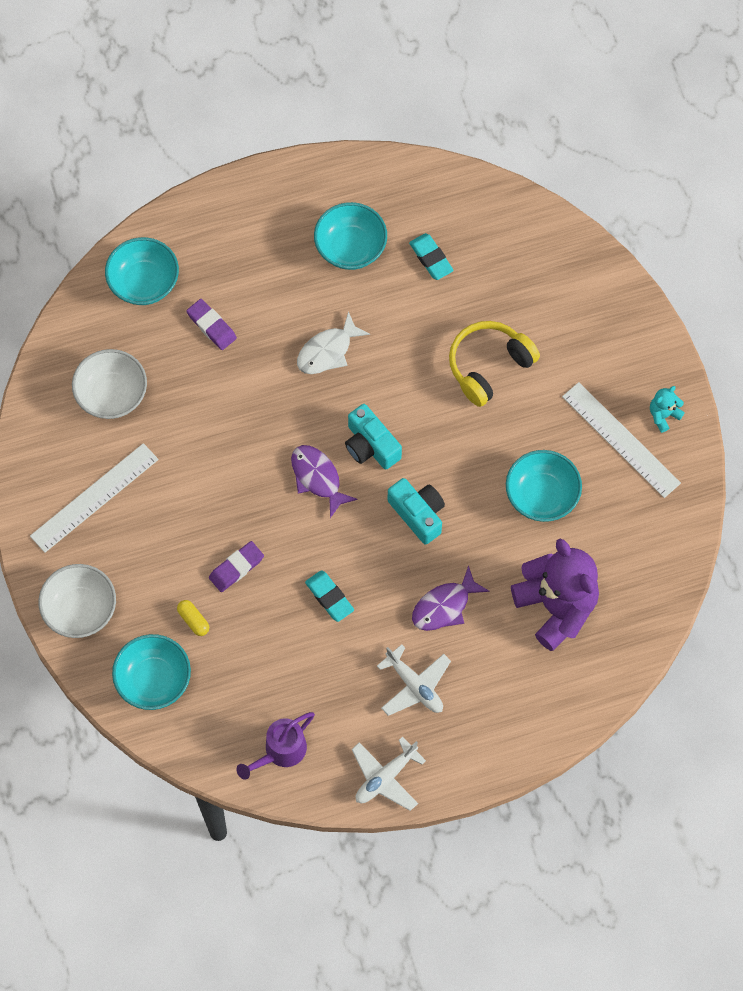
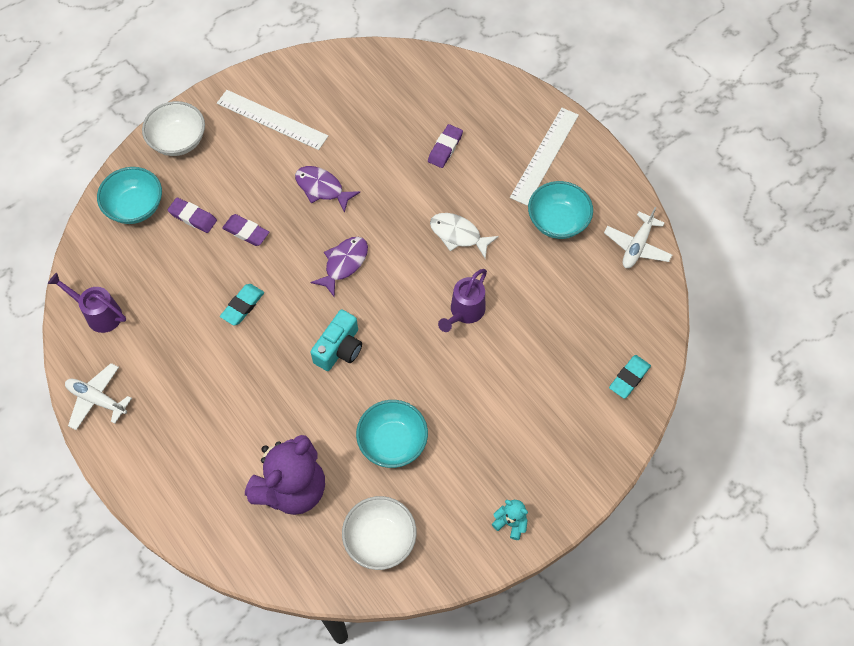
camera: 70 degrees right, 5 degrees down
(112, 394) = (360, 103): white bowl -> white bowl (380, 539)
(144, 282) = (462, 92): turquoise bowl -> none
(193, 620) = (193, 217): yellow capsule -> purple eraser
(370, 445) = (387, 293): turquoise camera -> none
(414, 685) = (184, 396): white plane -> white plane (637, 246)
(423, 377) = (464, 312): none -> purple watering can
(431, 258) = (576, 283): turquoise eraser -> turquoise eraser (629, 378)
(444, 606) = (263, 396): purple fish -> purple fish (322, 188)
(489, 366) = (496, 360): yellow headphones -> none
(621, 439) = (471, 492): white ruler -> white ruler (545, 156)

